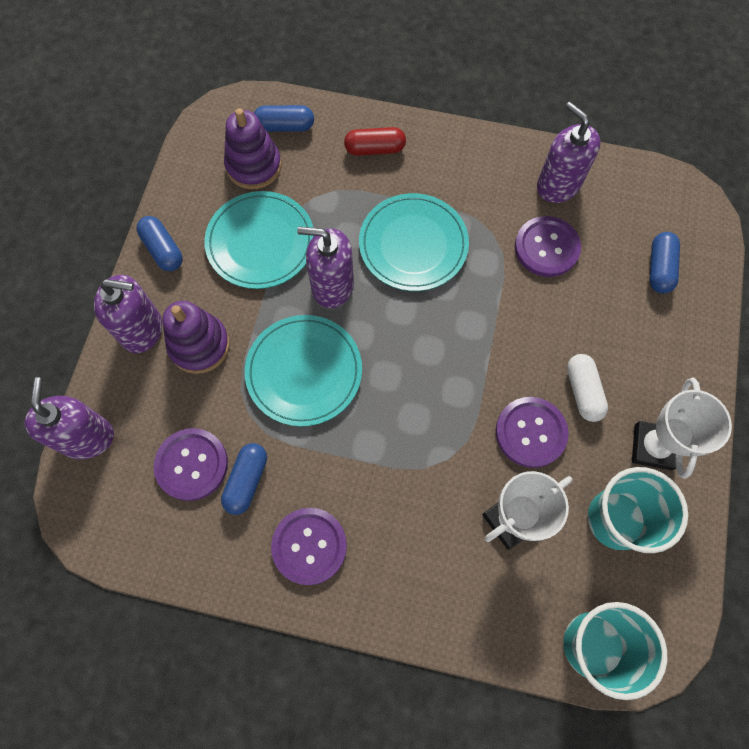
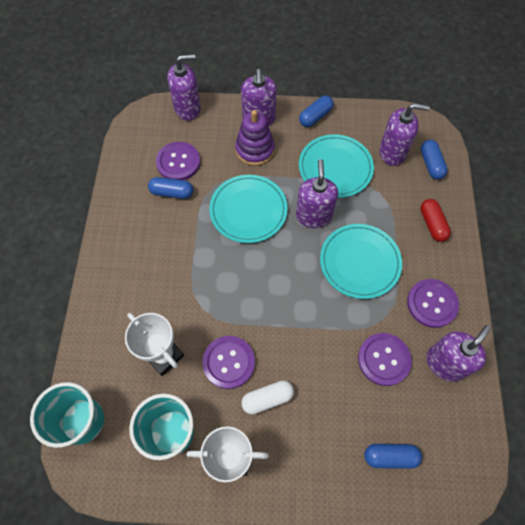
camera: 80 degrees right, 5 degrees down
(254, 166) = (392, 152): purple stacking toy -> purple soap dispenser
(309, 546) = (135, 234): purple button -> purple button (432, 303)

